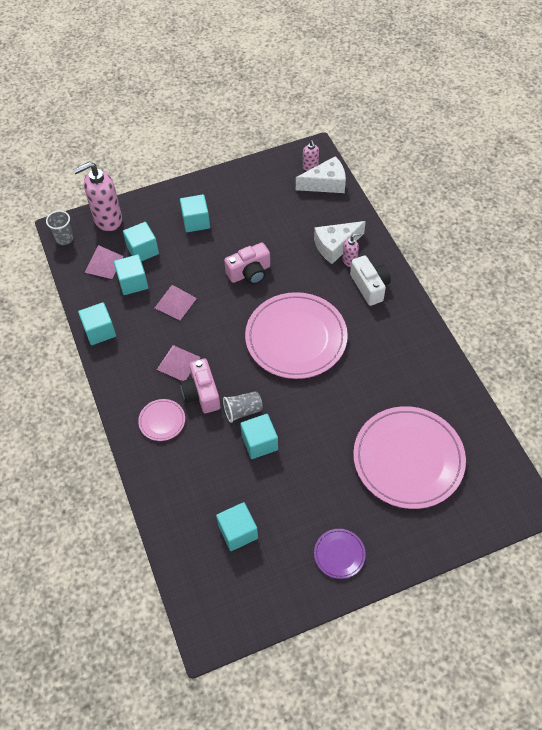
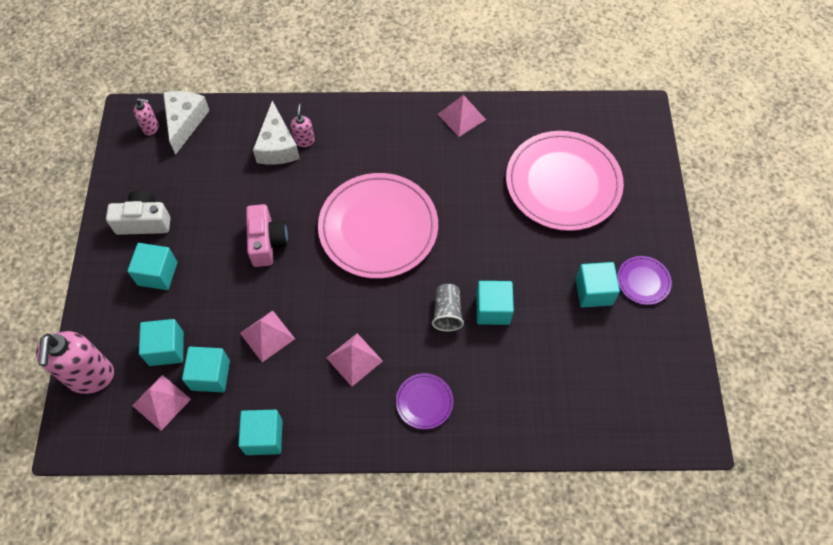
camera: 70 degrees left, 5 degrees up
(64, 239) = (90, 441): grey cup -> none
(162, 421) = (424, 402): pink plate -> purple plate
(202, 393) = (406, 347): pink camera -> none
(238, 532) = (589, 367): turquoise cube -> turquoise cube (593, 292)
(370, 286) = (347, 136): white camera -> white camera (144, 222)
(434, 358) = (461, 116): none -> pink pyramid

